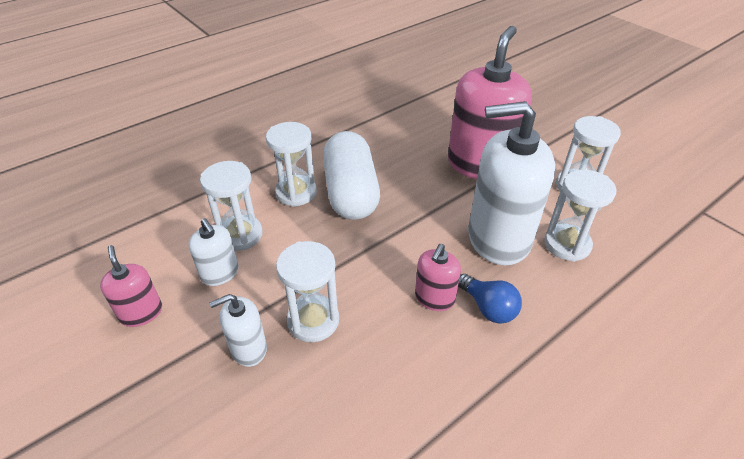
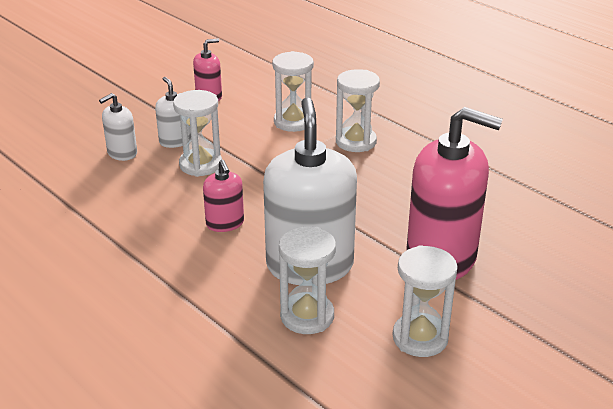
camera: 85 degrees right, 10 degrees down
(220, 273) = (248, 119): white soap dispenser -> white soap dispenser (122, 153)
(350, 192) = (364, 171): white capsule -> none
(434, 298) = (225, 223): pink soap dispenser -> pink soap dispenser turned 135 degrees counterclockwise
(488, 308) = (214, 254): blue light bulb -> none

